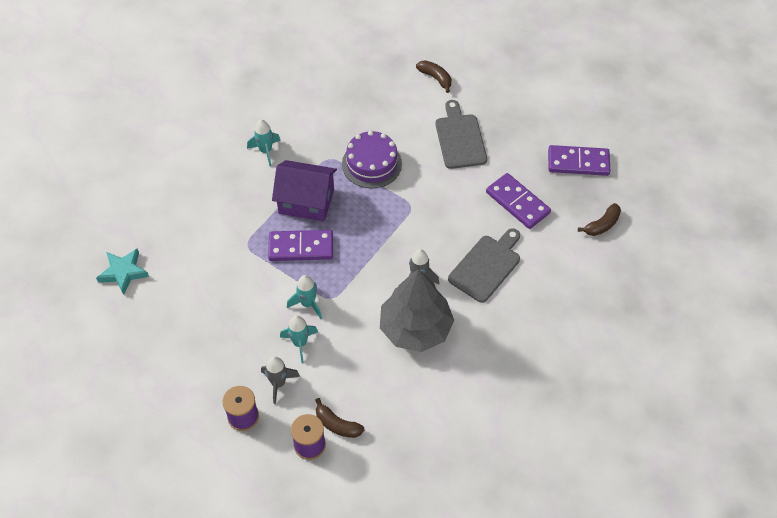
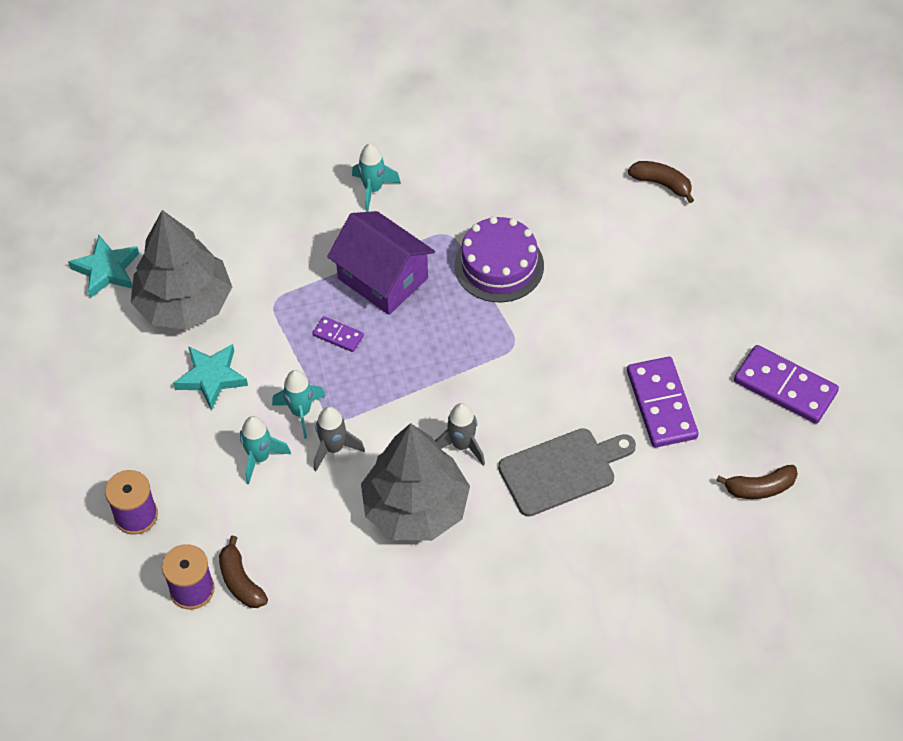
camera: 30 degrees right, 0 degrees up
(189, 271) = (184, 303): none -> grey tree
(237, 308) = (211, 377): none -> turquoise star
(278, 383) = (202, 495): grey rocket -> grey rocket (333, 448)
(301, 247) = (338, 335): purple domino -> purple domino, size x0.51
(435, 78) = (662, 184): brown banana -> brown banana turned 45 degrees counterclockwise
(460, 138) = (640, 282): grey cutting board -> none

